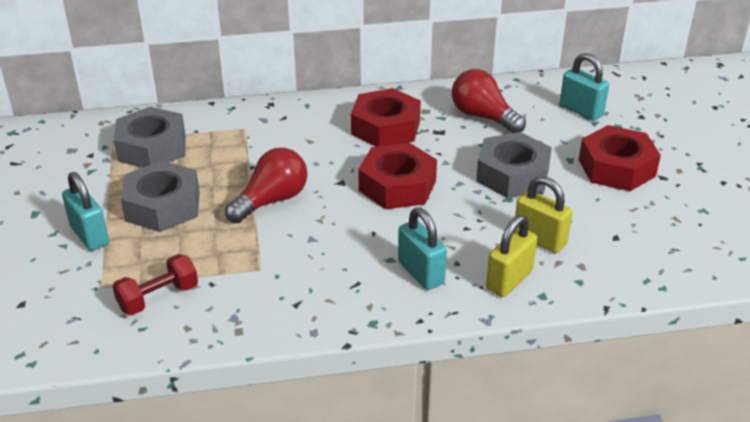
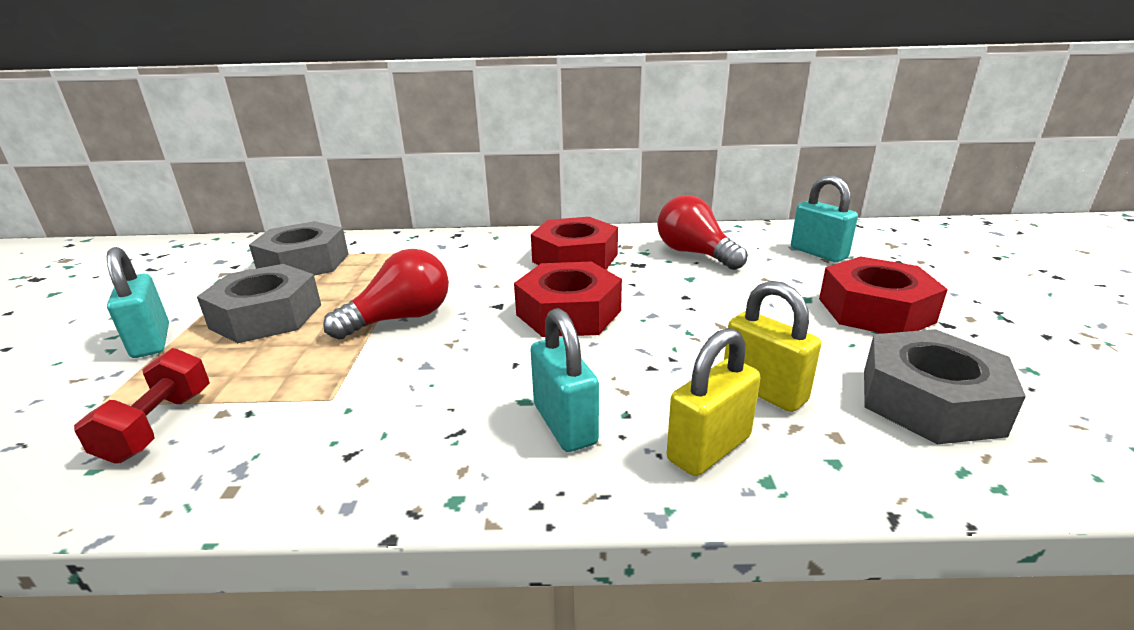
camera: 10 degrees right, 10 degrees down
(158, 298) = (158, 426): red dumbbell -> red dumbbell turned 60 degrees counterclockwise
(512, 175) = (726, 310): grey nut -> grey nut (929, 401)

